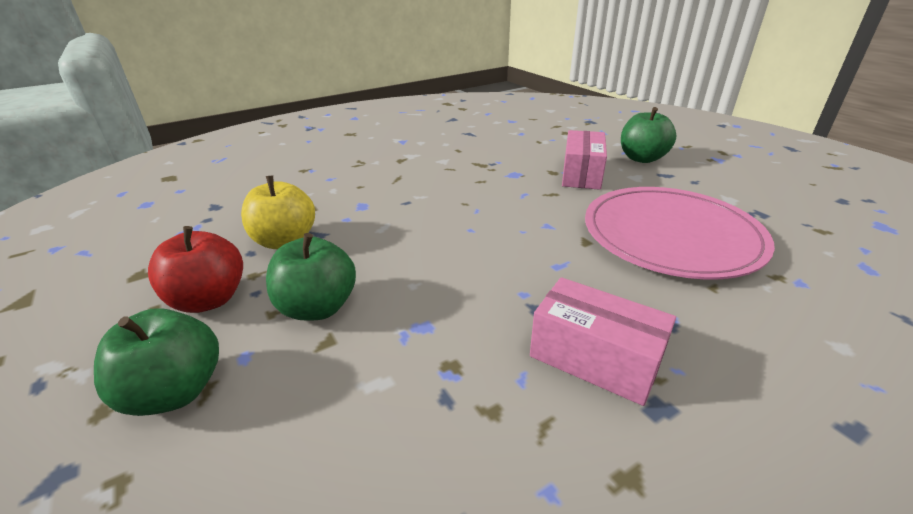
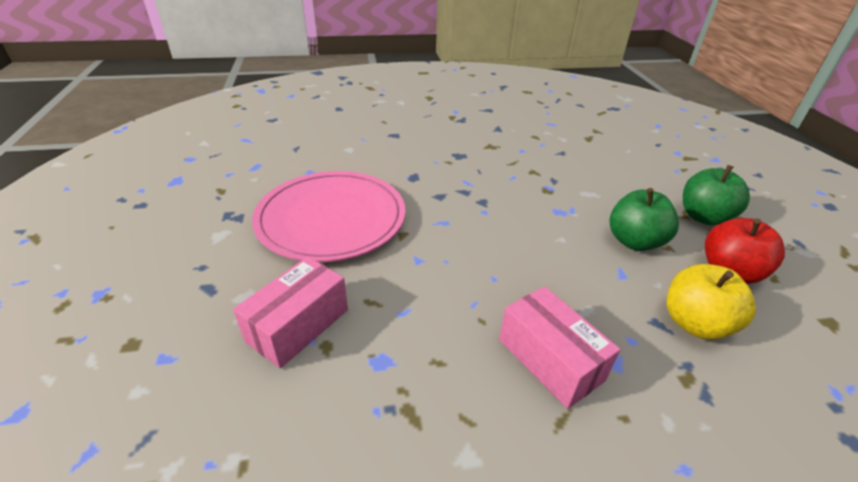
camera: 160 degrees left, 5 degrees up
(594, 358) = (471, 174): pink box -> pink box (550, 359)
(642, 158) = (177, 331): green apple -> none

